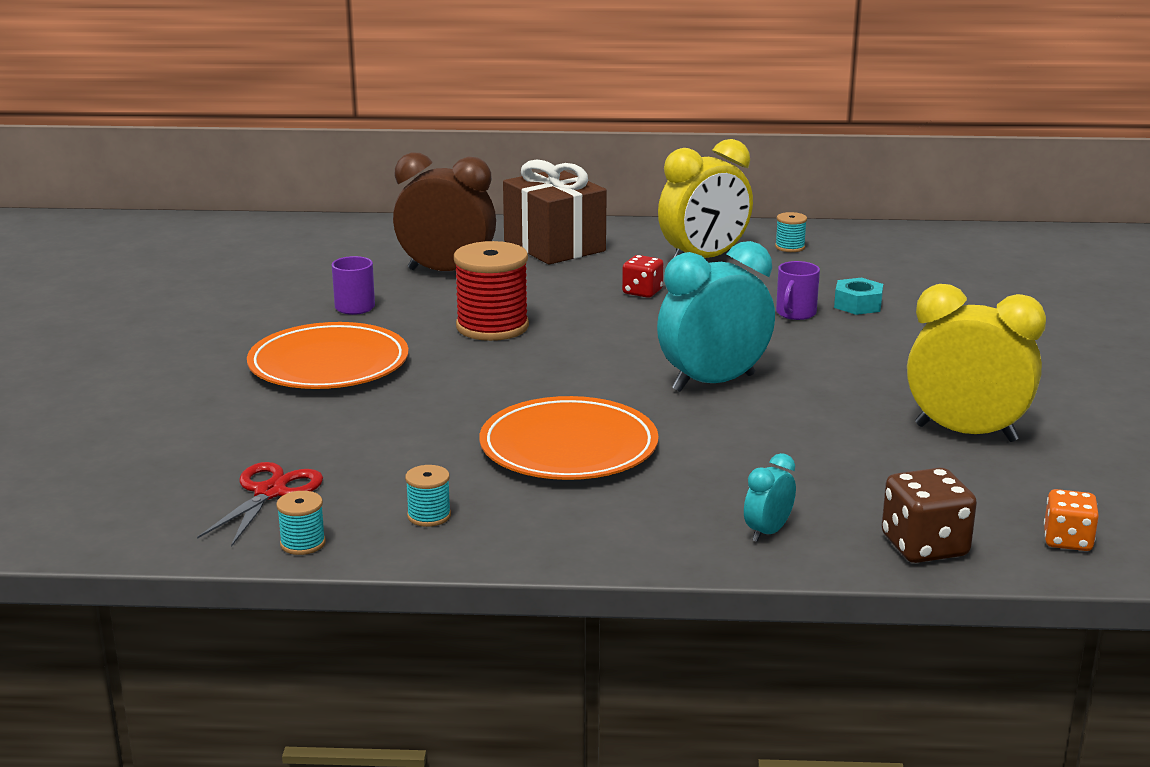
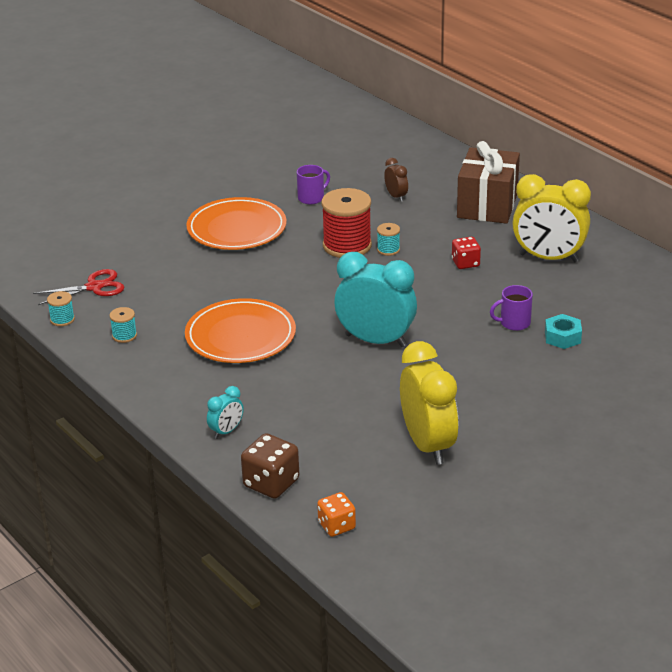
camera: 50 degrees right, 10 degrees up
(446, 272) = (396, 196): brown clock -> brown clock, size x0.46
(767, 532) = (226, 431): turquoise clock -> turquoise clock turned 135 degrees clockwise
(790, 247) = (619, 276): turquoise spool -> turquoise spool (388, 249)

